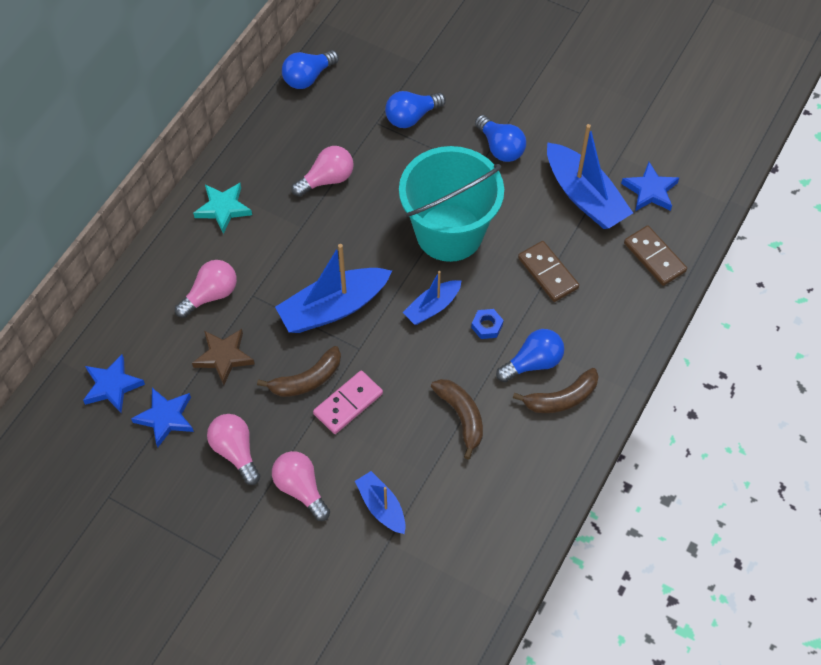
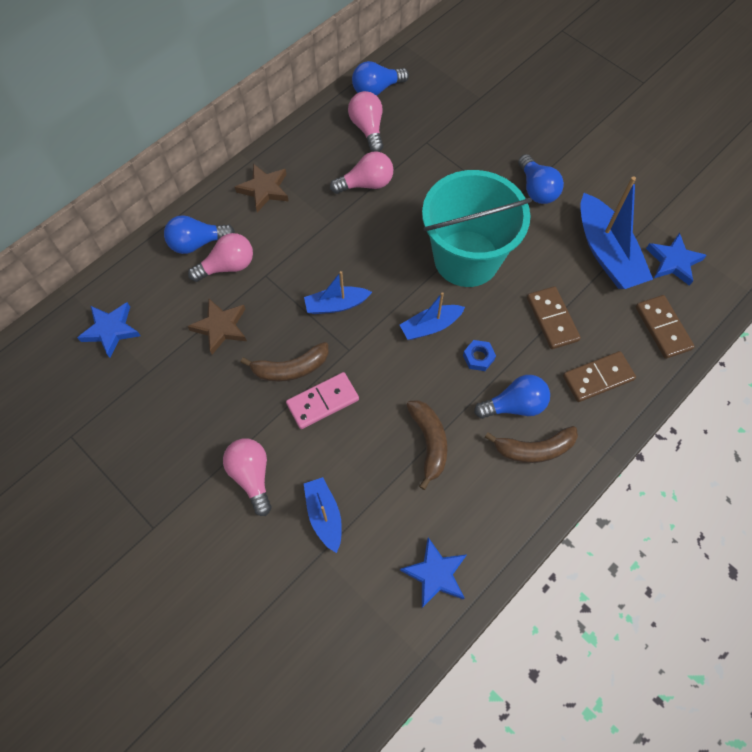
camera: 15 degrees right, 5 degrees up
(165, 418) = (148, 373): blue star -> blue star (435, 574)
(223, 208) = (264, 189): turquoise star -> brown star
(235, 452) = (202, 422): pink light bulb -> pink light bulb (367, 128)
(333, 308) = (336, 305): blue boat -> blue boat, size x0.57
(411, 117) = (461, 144): blue light bulb -> blue light bulb (197, 243)
(605, 319) = (598, 378): none -> brown domino

